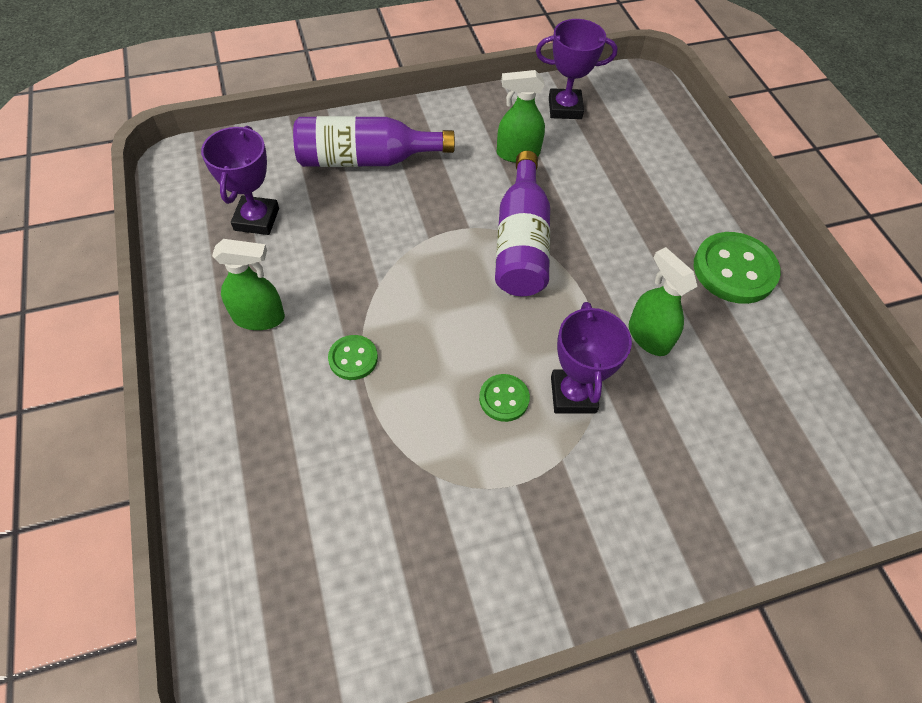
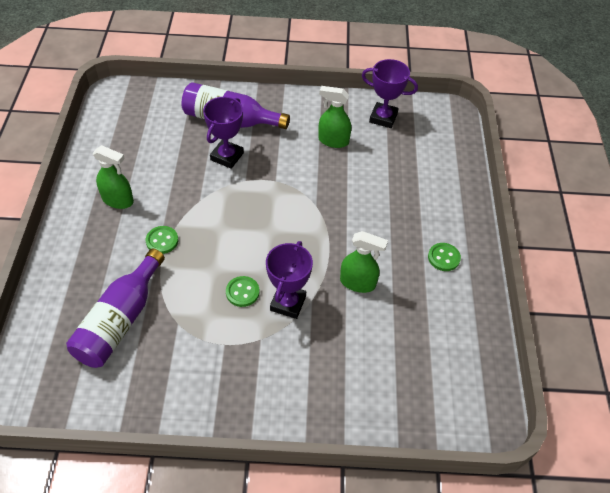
camera: 20 degrees right, 5 degrees down
(256, 219) = (144, 140): purple trophy -> purple trophy (227, 156)
(521, 242) = (304, 199): purple bottle -> purple bottle (120, 320)
(648, 336) = (358, 283): green spray bottle -> green spray bottle turned 120 degrees clockwise
(734, 270) = (443, 258): green button -> green button, size x0.54

